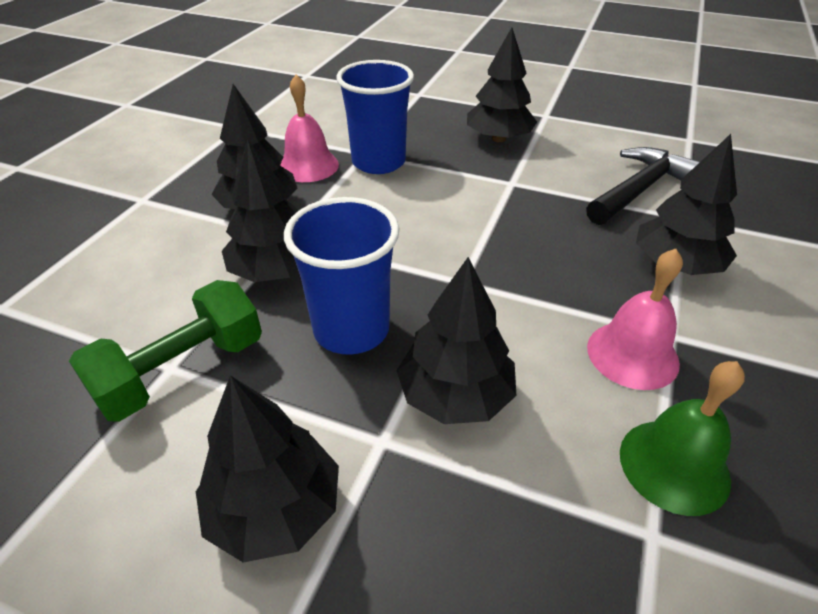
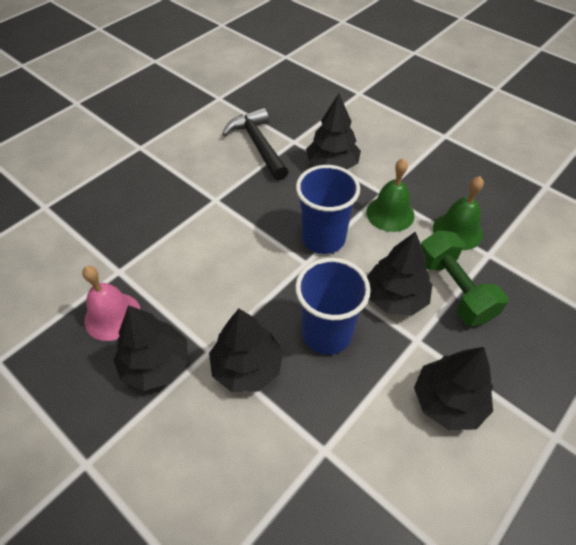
camera: 70 degrees left, 10 degrees up
(182, 371) = (331, 442): green dumbbell -> green dumbbell (454, 289)
(378, 162) = (139, 266): blue cup -> blue cup (323, 238)
(498, 138) = (154, 185): black tree -> none
(632, 354) = (390, 213): pink bell -> green bell

